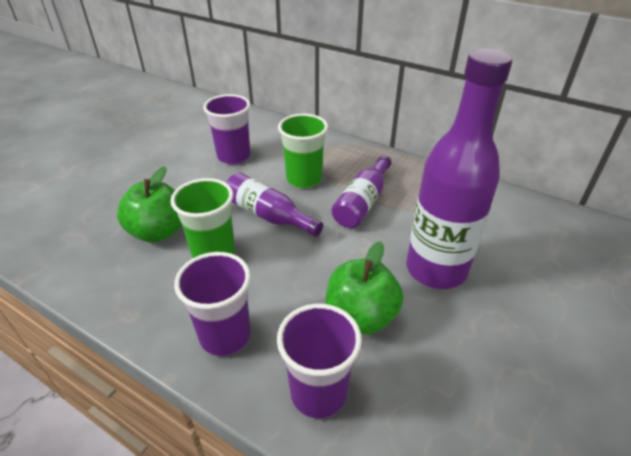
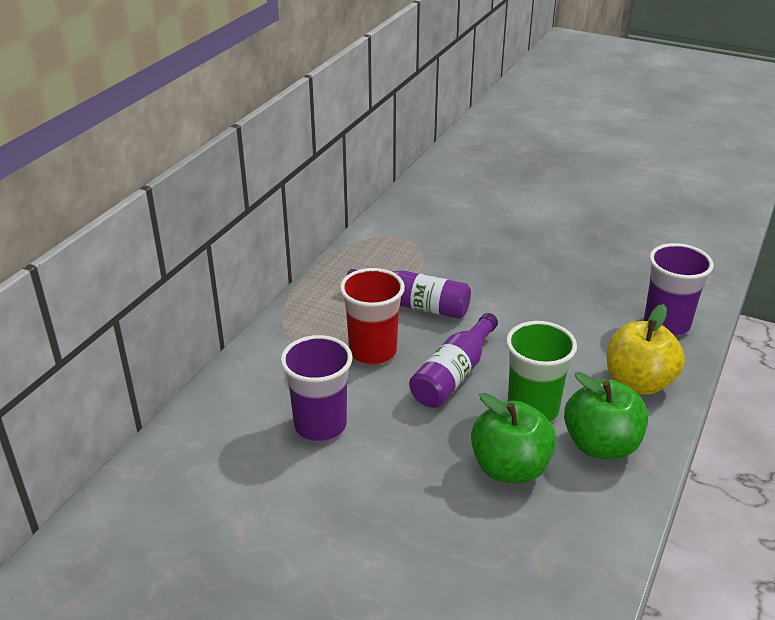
camera: 95 degrees left, 5 degrees down
(225, 336) = (638, 382): purple cup -> yellow apple
(304, 179) = (373, 352): green cup -> red cup
(361, 316) = (581, 305): green apple -> green apple (601, 445)
(436, 269) = (508, 263): purple bottle -> none

